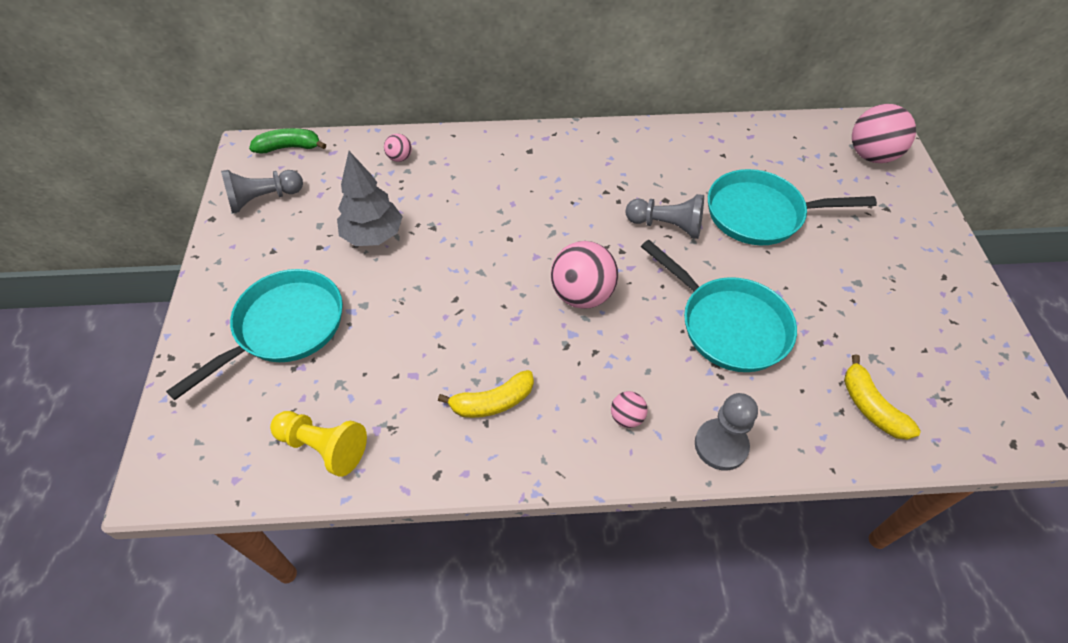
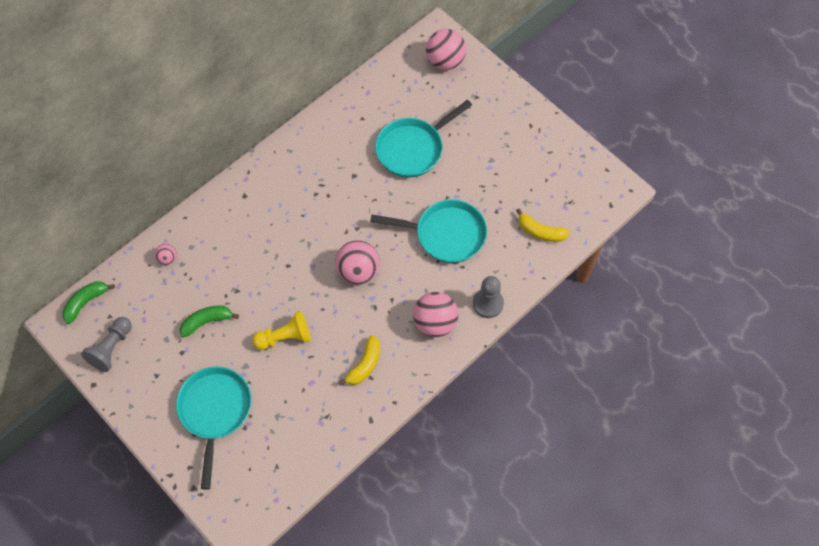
camera: 40 degrees left, 10 degrees up
(323, 447) = (303, 451): yellow pawn -> yellow pawn (285, 337)
(373, 236) = (207, 322): grey tree -> green banana
(627, 417) = (435, 323): pink ball -> pink ball, size x2.06
(666, 226) = (368, 193): grey pawn -> none

